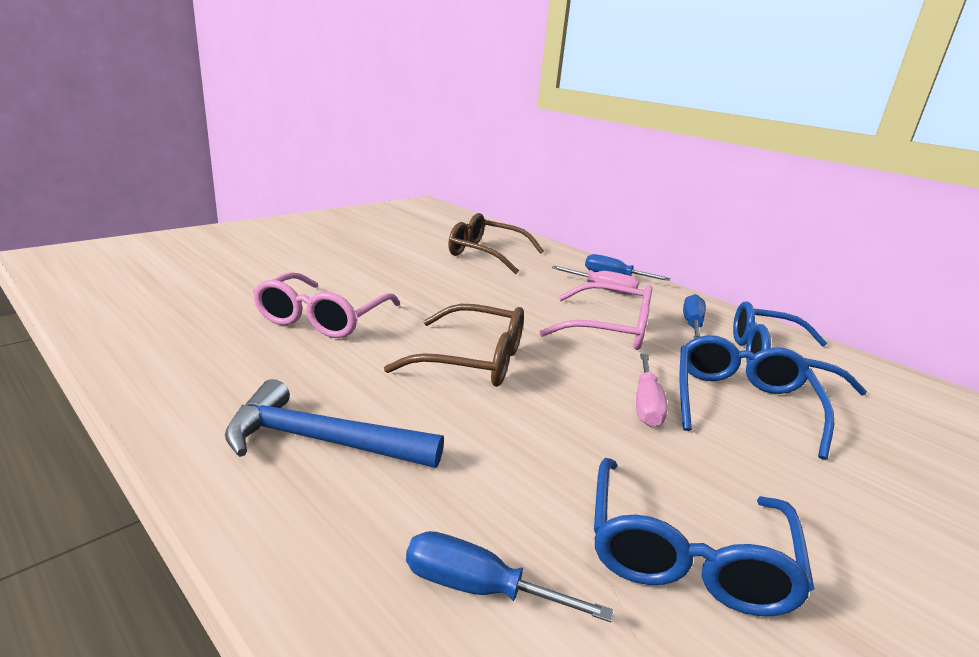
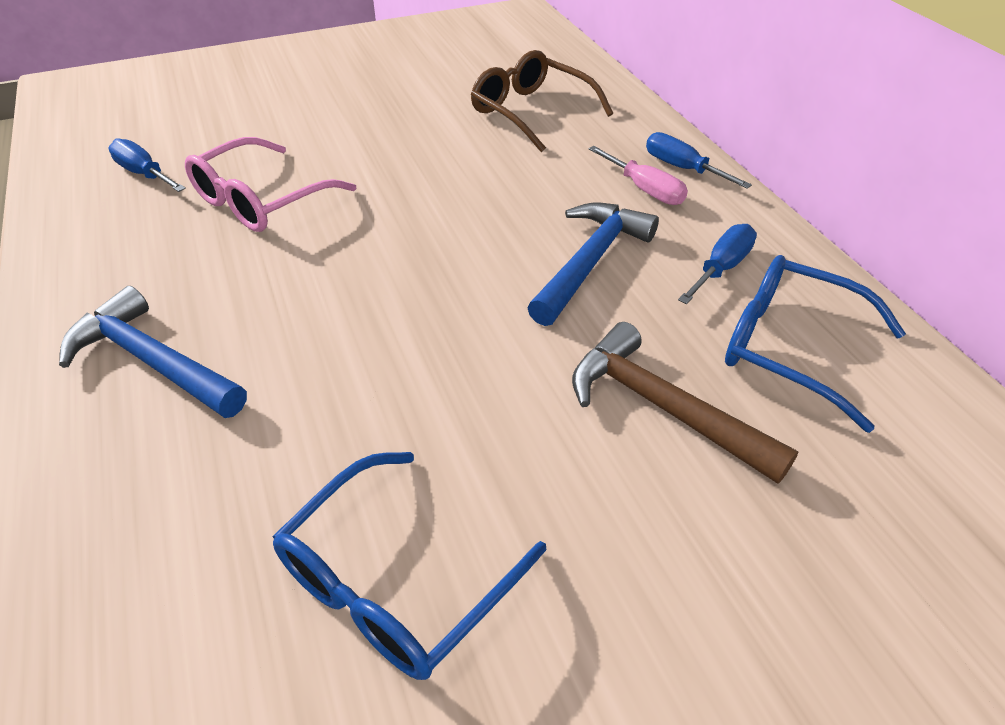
camera: 25 degrees right, 20 degrees up
(474, 360) = (379, 284): brown glasses -> none
(478, 588) = (172, 554): blue screwdriver -> blue screwdriver (144, 174)
(610, 329) = (590, 262): pink glasses -> blue hammer
(646, 405) = (530, 385): pink screwdriver -> none
(741, 403) = (662, 407): blue glasses -> brown hammer

